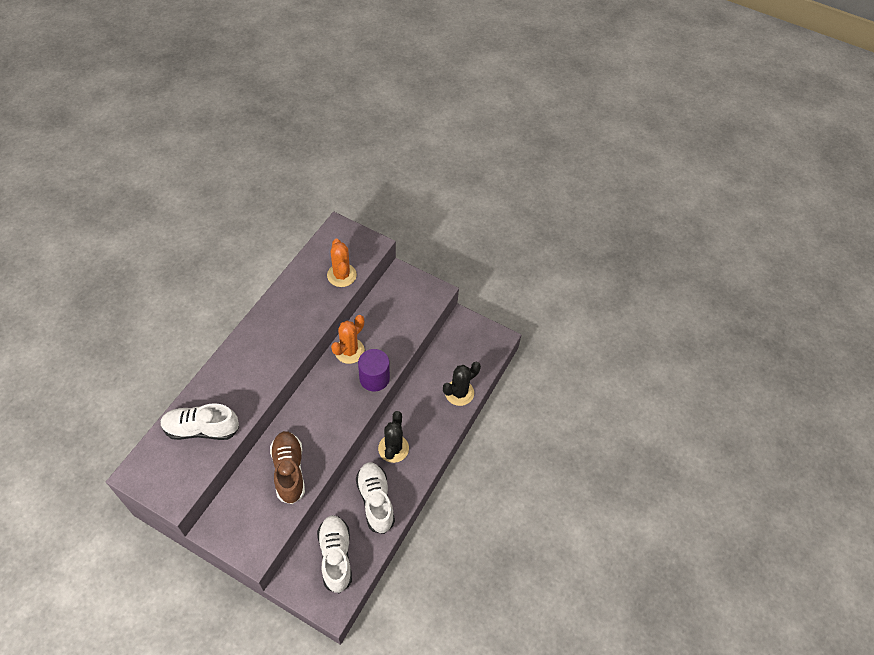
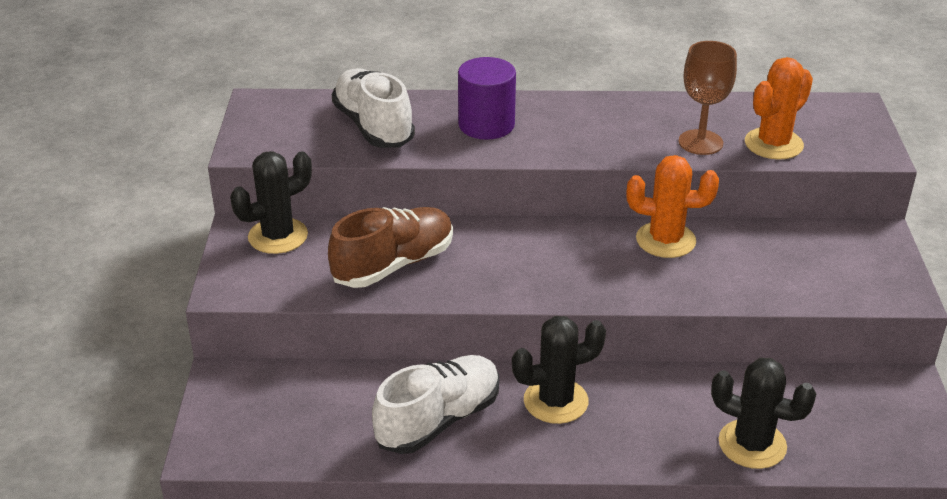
camera: 65 degrees right, 20 degrees down
(229, 513) = (278, 236): none -> black cactus
(320, 301) = (700, 142): none -> brown goblet
(336, 556) = (302, 413): white shoe -> none
(374, 378) = (645, 288): purple cylinder -> purple cylinder (486, 125)

